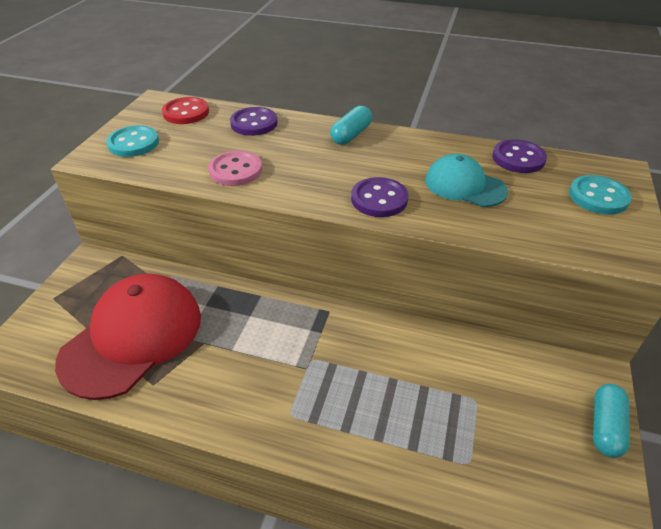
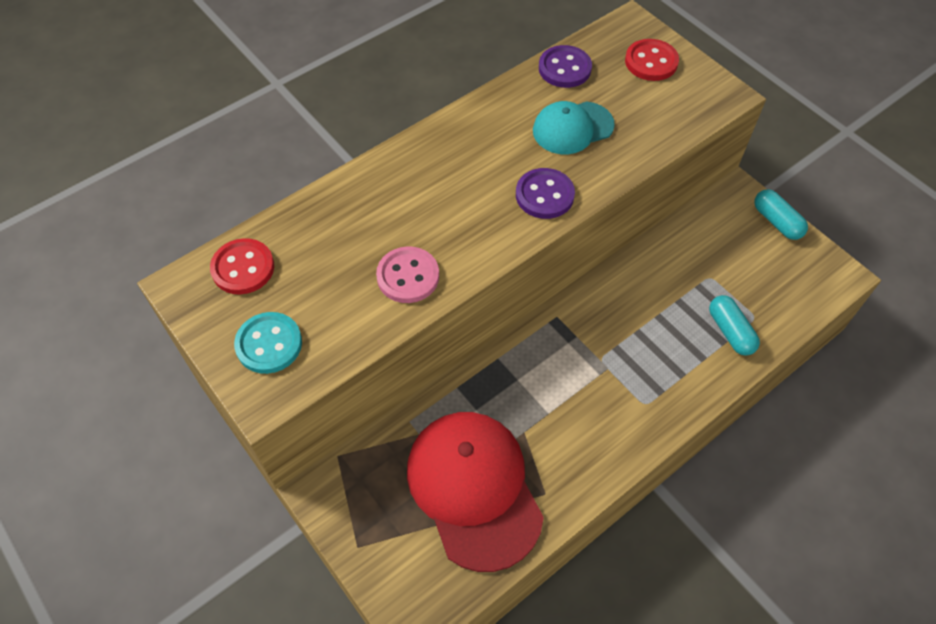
camera: 55 degrees left, 15 degrees up
(254, 123) = (328, 218): purple button -> none
(351, 135) = (425, 154): turquoise capsule -> turquoise capsule (730, 331)
(598, 197) = (651, 62): turquoise button -> red button

